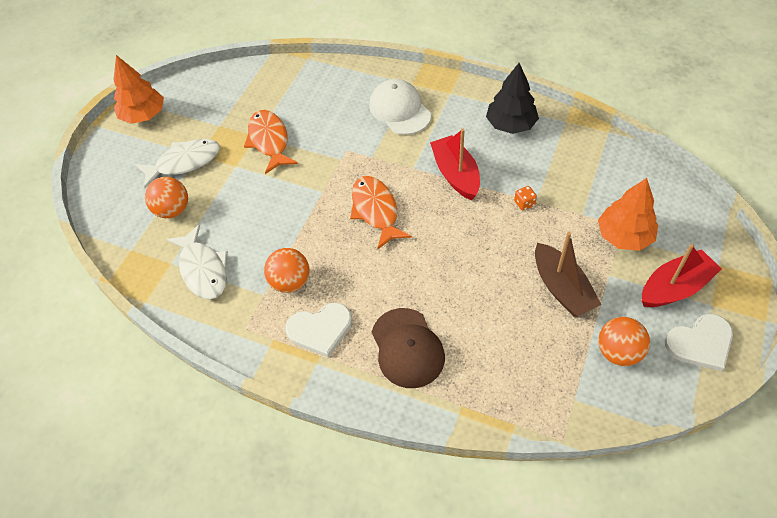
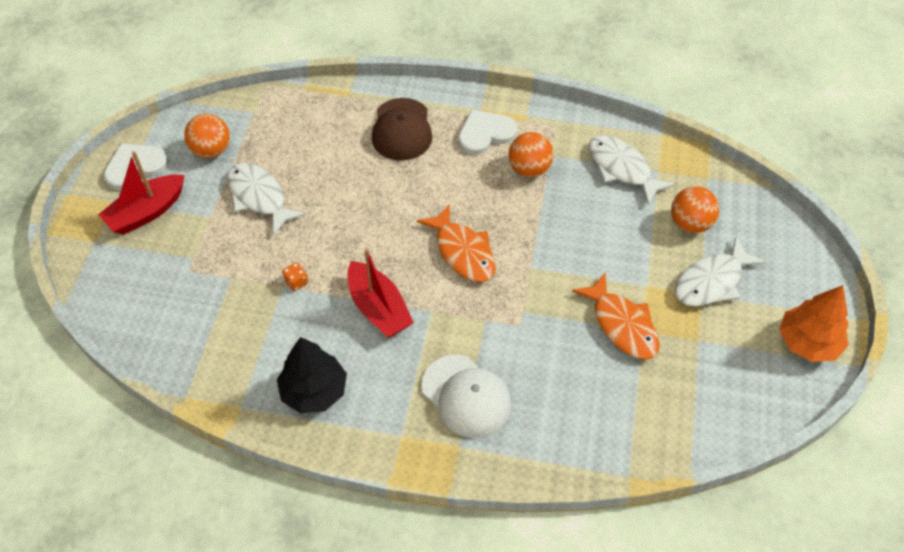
camera: 165 degrees right, 0 degrees up
(407, 348) = (402, 129): brown cap -> brown cap turned 150 degrees counterclockwise
(562, 288) = (259, 197): brown boat -> white fish
(624, 236) = (188, 258): orange tree -> none

